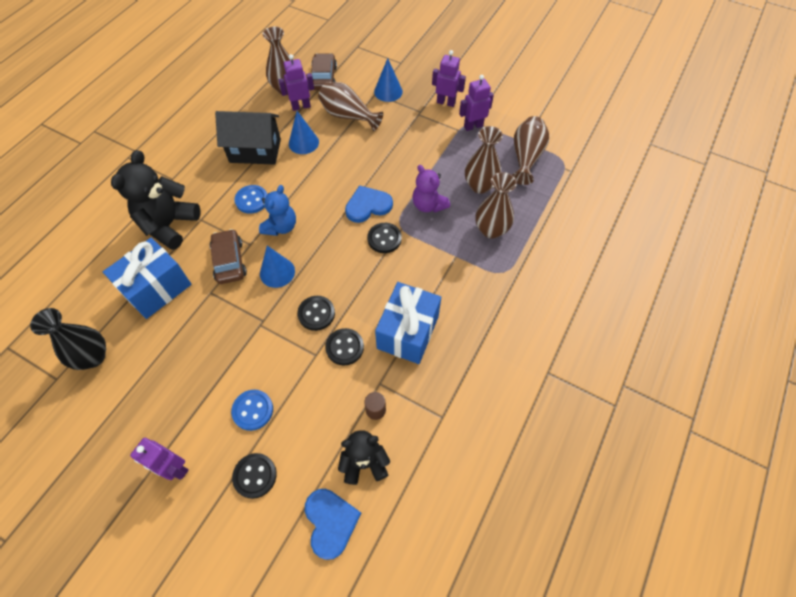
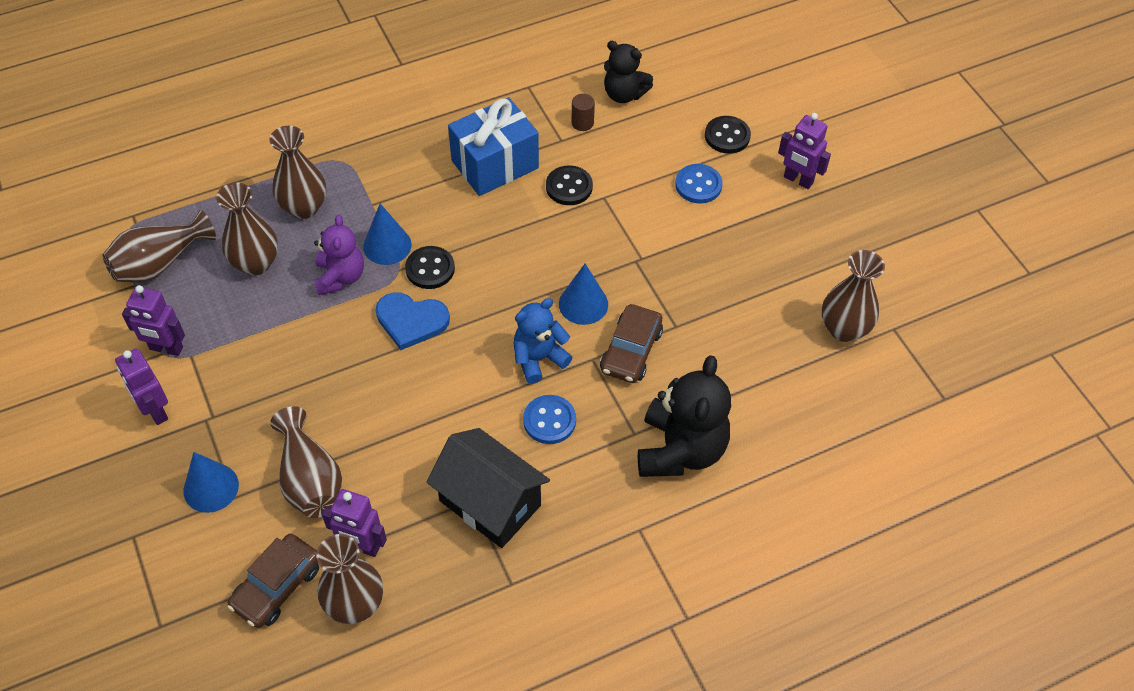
camera: 145 degrees left, 5 degrees down
(93, 357) = (844, 329): black vase -> brown vase
(157, 288) = (737, 368): blue gift -> none
(169, 225) = (680, 450): black teddy bear -> black teddy bear turned 45 degrees counterclockwise
(175, 468) = (798, 180): purple robot -> purple robot turned 150 degrees clockwise
(303, 142) = (412, 472): blue cone -> blue cone (387, 245)
(316, 314) = (573, 234): black button -> none
(330, 522) = (682, 74): blue heart -> none

